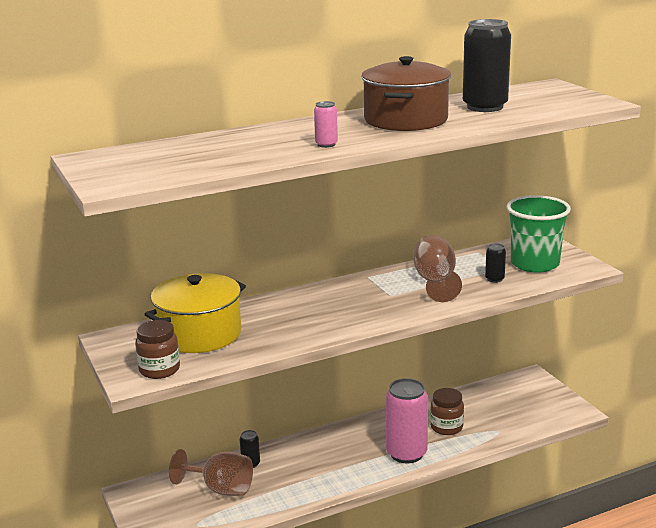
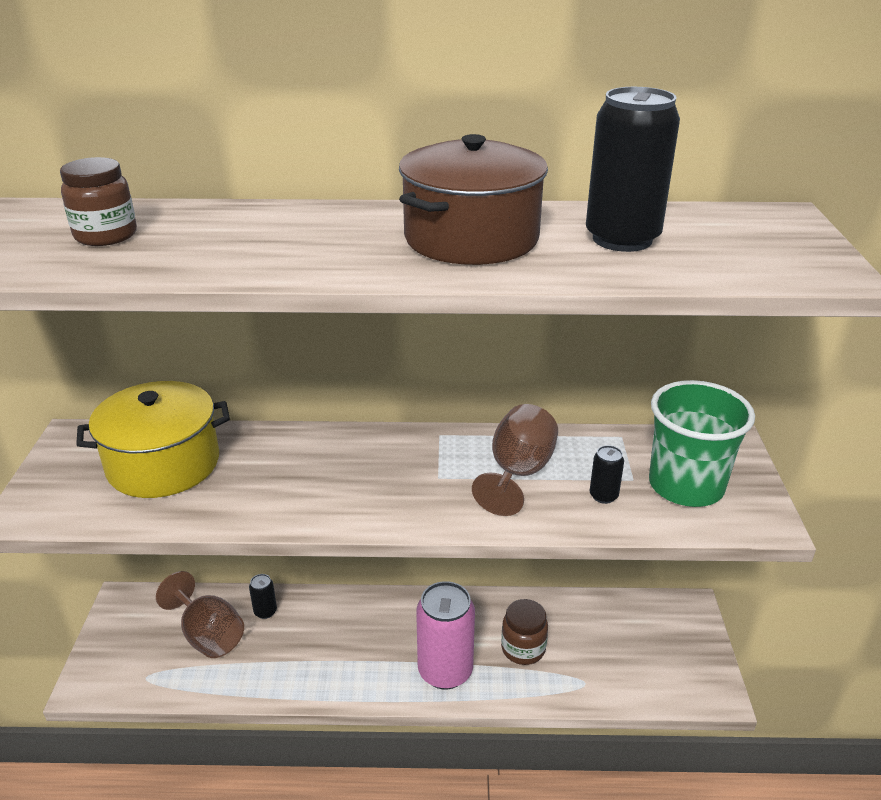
camera: 25 degrees right, 10 degrees up
(159, 370) = (65, 507): brown jar -> brown jar (106, 236)
(326, 144) = (296, 261): pink can -> none

